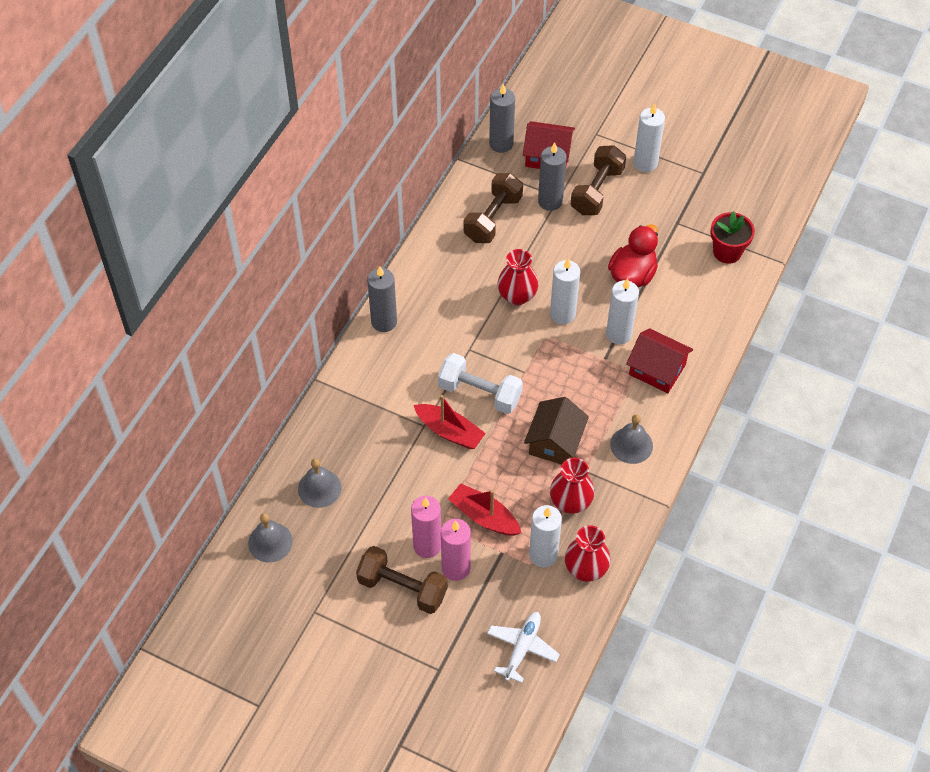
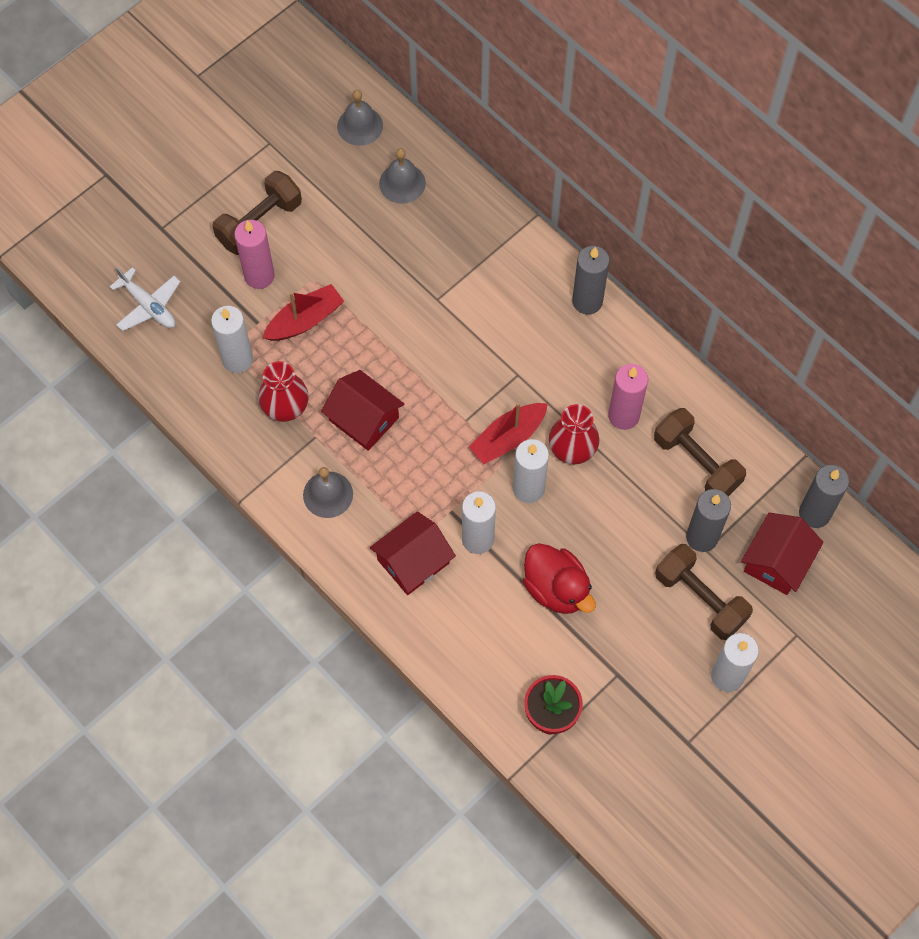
camera: 110 degrees right, 10 degrees up
(427, 545) = (295, 258): pink candle -> pink candle (623, 416)
(449, 432) = (419, 321): red boat -> red boat (508, 438)
(480, 393) = (456, 366): white dumbbell -> none
(555, 442) = (364, 419): brown house -> red house
(586, 569) = (204, 393): red vase -> none

